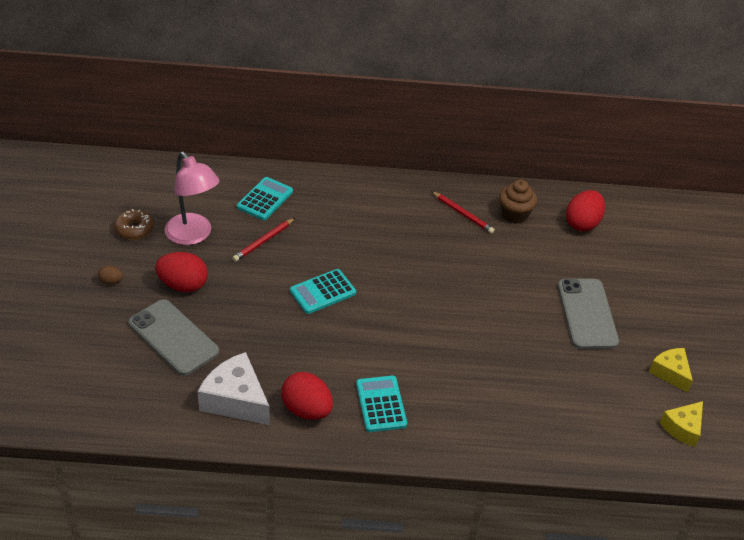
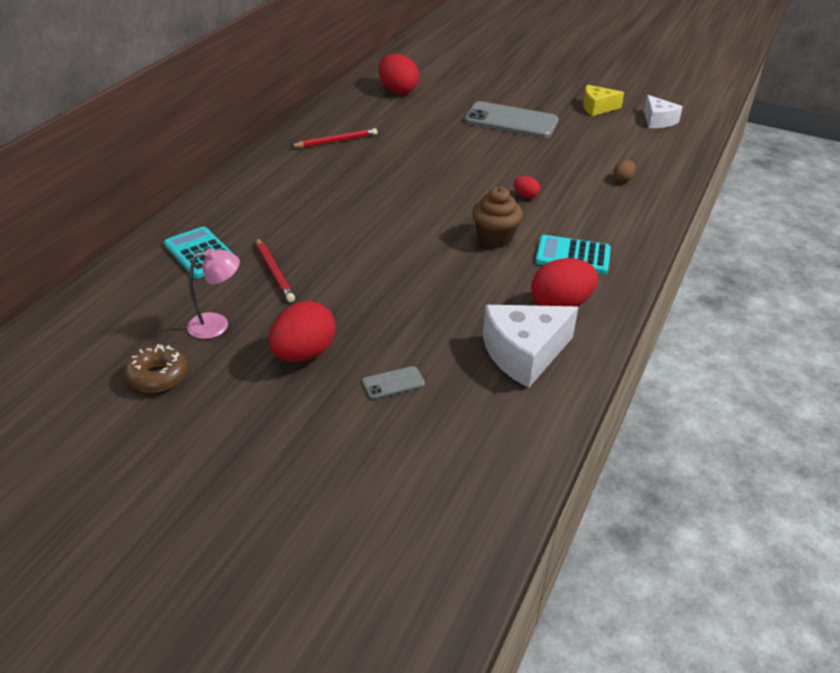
camera: 65 degrees left, 5 degrees down
(111, 281) = (247, 421): brown egg -> brown egg (623, 179)
(173, 337) = (393, 383): grey phone -> grey phone, size x0.44
(193, 235) = (217, 325): pink lamp -> pink lamp, size x0.60
(322, 292) = (389, 251): turquoise calculator -> none
(457, 353) = (525, 196): none -> red egg
(514, 215) = (360, 117): brown cupcake -> brown cupcake (495, 238)
(683, 428) = (658, 121): yellow cheese -> white cheese

